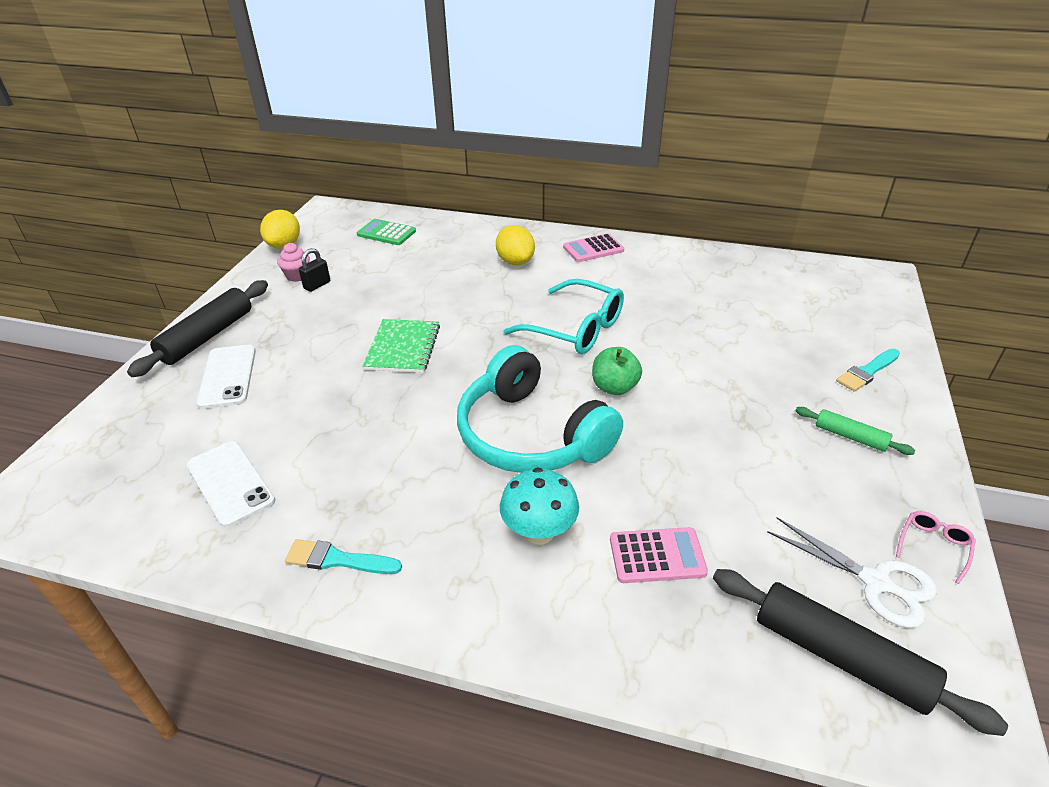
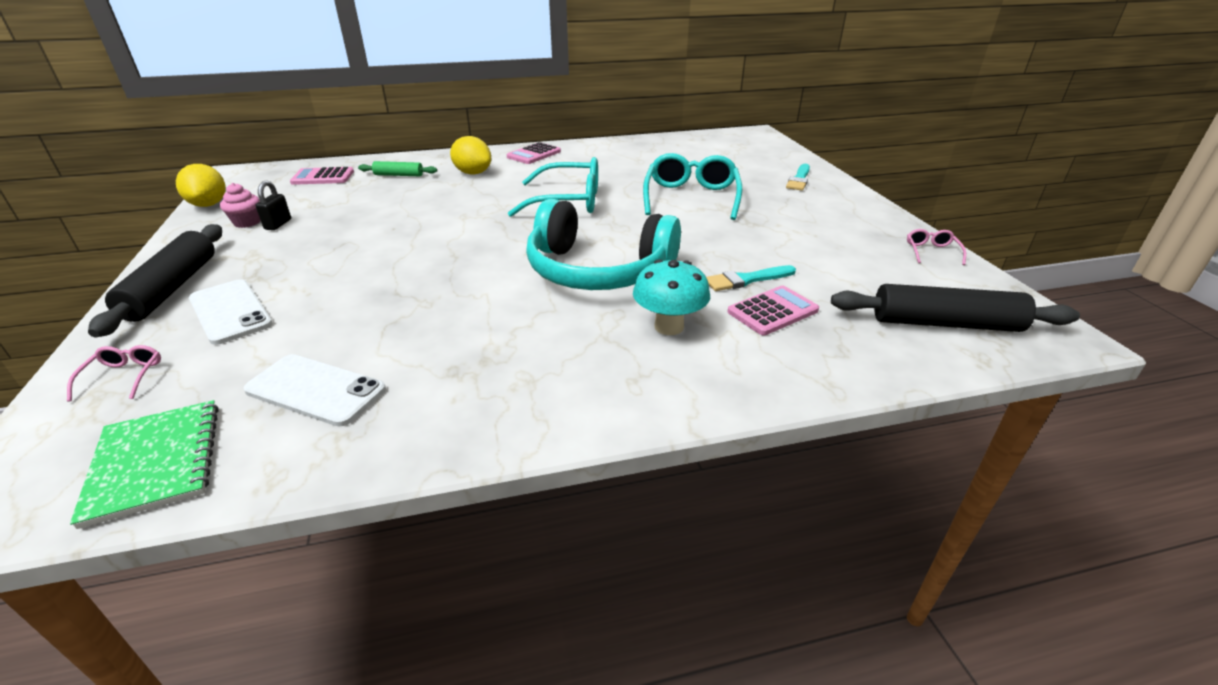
camera: 30 degrees left, 5 degrees down
(132, 418) = (124, 376): none -> pink glasses
(338, 560) = (500, 406): turquoise brush -> turquoise brush (746, 280)
(386, 233) = (323, 177): green calculator -> pink calculator
(403, 348) = (418, 246): green notebook -> green notebook (155, 462)
(614, 387) = (636, 227): green apple -> none
(709, 362) = (691, 197): none -> turquoise glasses
(850, 436) = (825, 213): green rolling pin -> green rolling pin (398, 175)
(875, 582) = (921, 279): white scissors -> none

